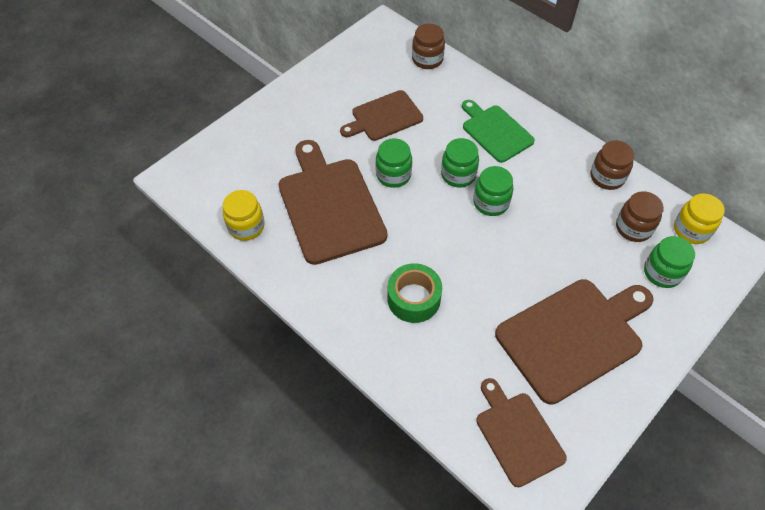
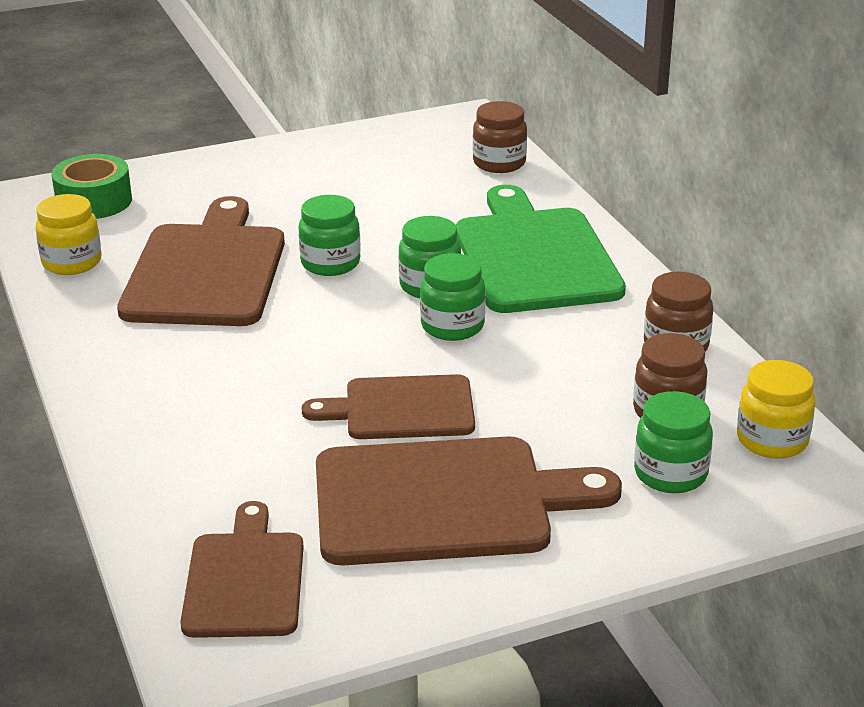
camera: 25 degrees right, 25 degrees down
(384, 117) = (375, 205): brown cutting board -> brown cutting board (402, 409)
(413, 298) = (233, 392): green tape -> green tape (94, 201)
(495, 132) = (534, 256): green cutting board -> green cutting board, size x1.64

